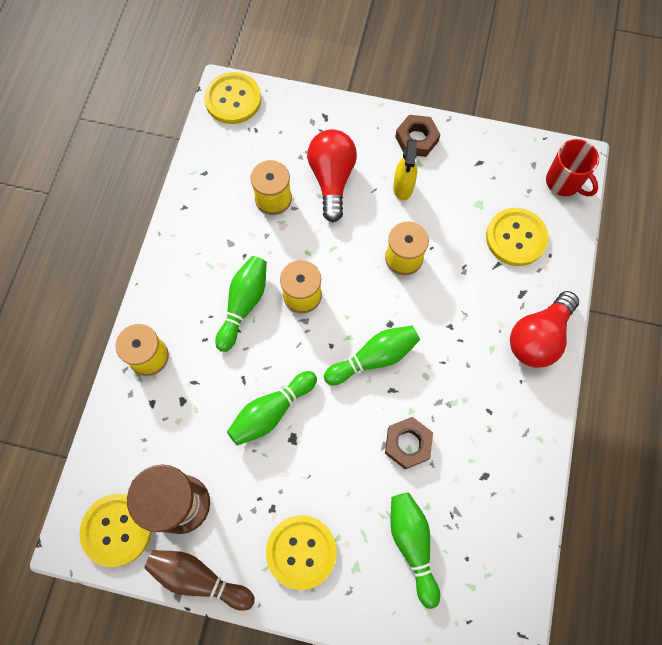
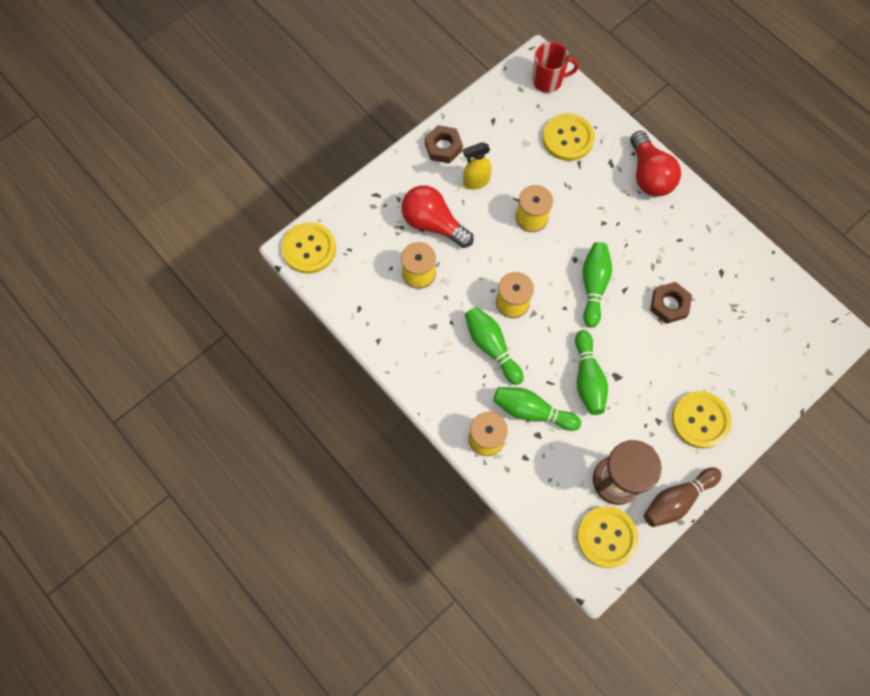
camera: 55 degrees left, 0 degrees up
(403, 187) = (476, 182): yellow spray bottle -> yellow spray bottle turned 120 degrees clockwise
(412, 544) = (739, 346): green bowling pin -> green bowling pin (532, 411)

